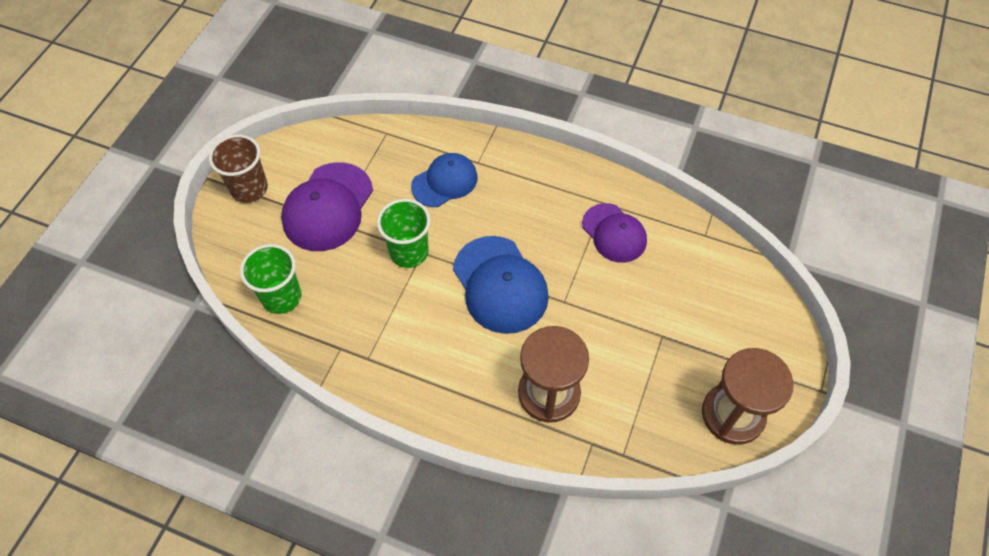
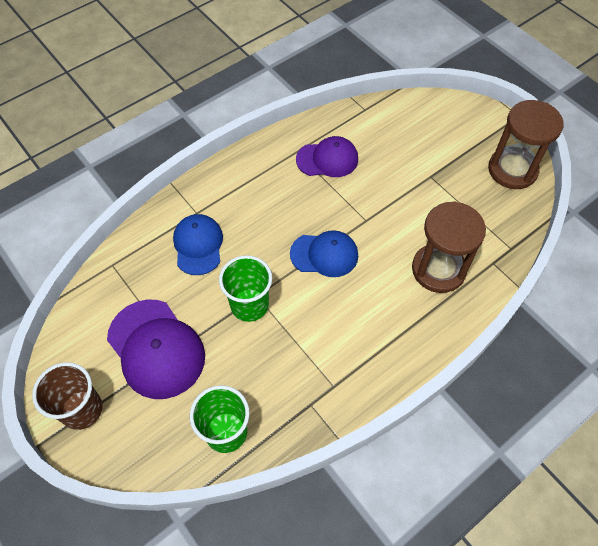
camera: 60 degrees left, 0 degrees up
(500, 285) = (324, 255): blue cap -> blue cap, size x0.66

